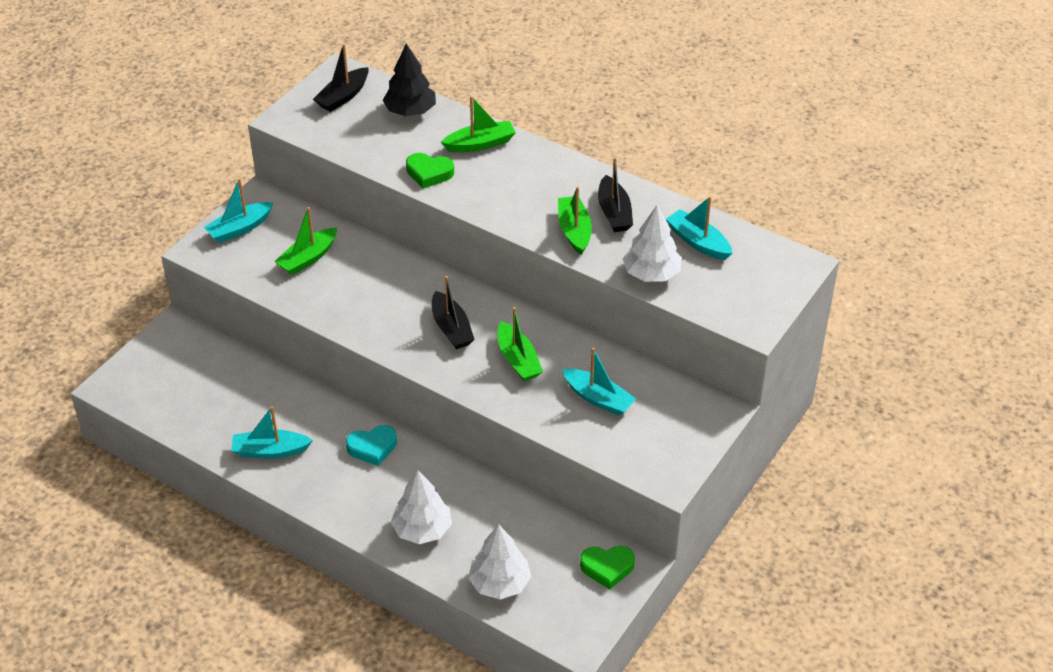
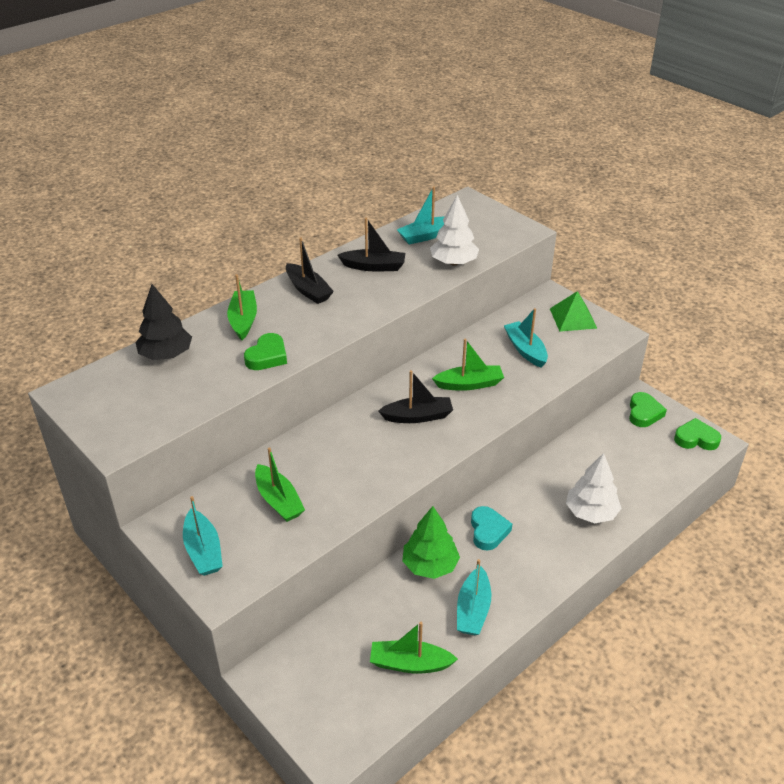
camera: 75 degrees left, 5 degrees down
(317, 411) = (430, 565): none -> green tree
(343, 97) = (110, 396): black boat -> black boat (308, 290)
(499, 583) = (654, 474): white tree -> none
(574, 231) = (387, 289): green boat -> green boat (410, 663)
(577, 623) = (696, 439): none -> green heart
(598, 398) = (525, 350): turquoise boat -> turquoise boat turned 75 degrees counterclockwise
(680, 435) = (573, 318): none -> green pyramid

